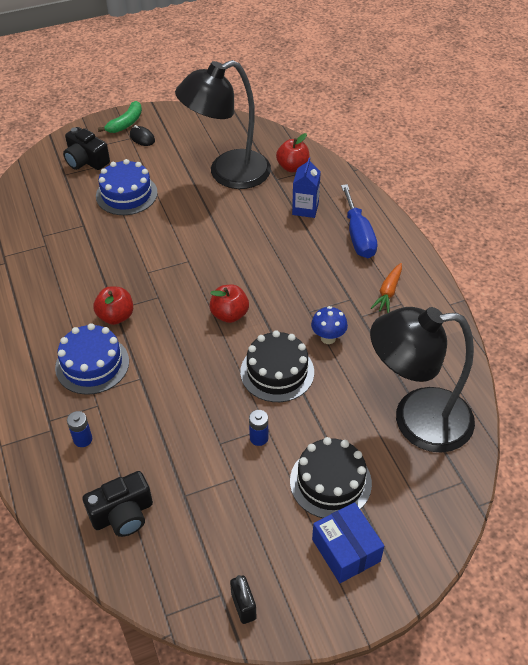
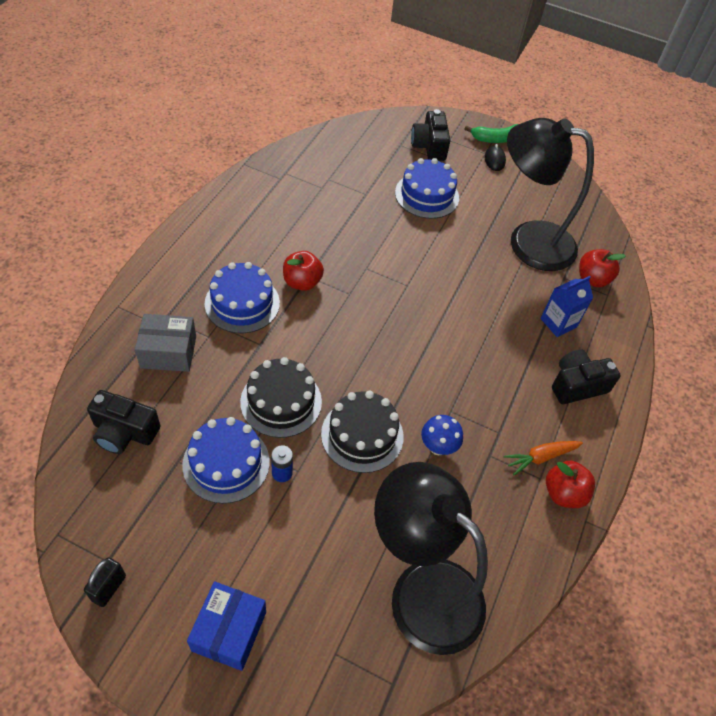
camera: 40 degrees right, 5 degrees up
(83, 439) = (168, 352): blue battery -> grey box
(217, 466) = (226, 463): none -> blue cake
(229, 314) = (384, 355): red apple -> red apple (563, 493)
(330, 482) = (288, 564): black cake -> black cake (281, 401)
(358, 235) = (577, 385): blue screwdriver -> black camera

